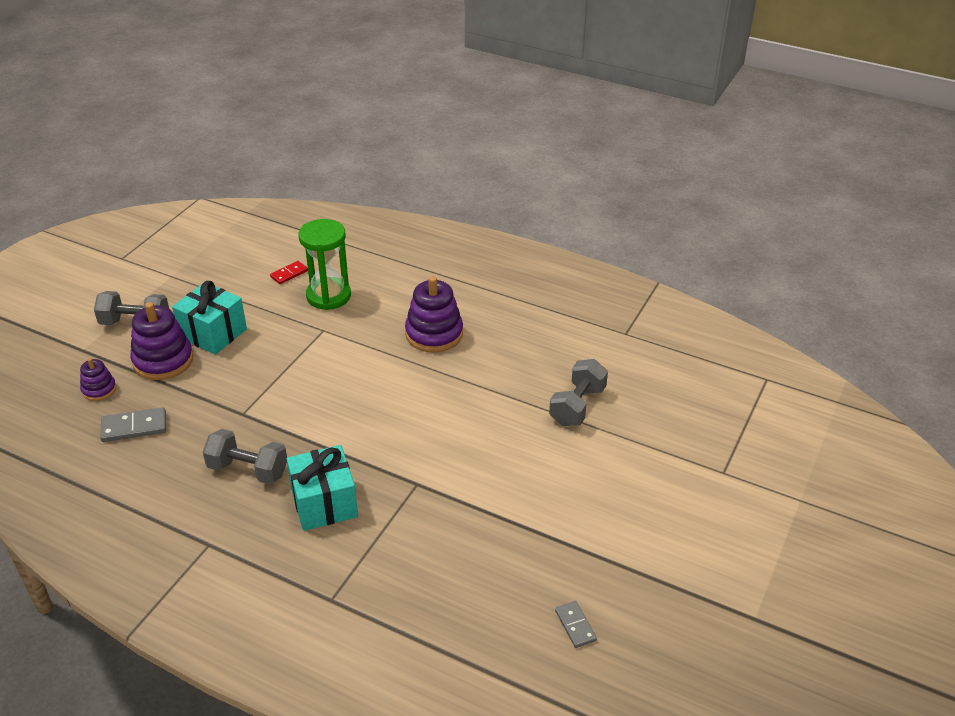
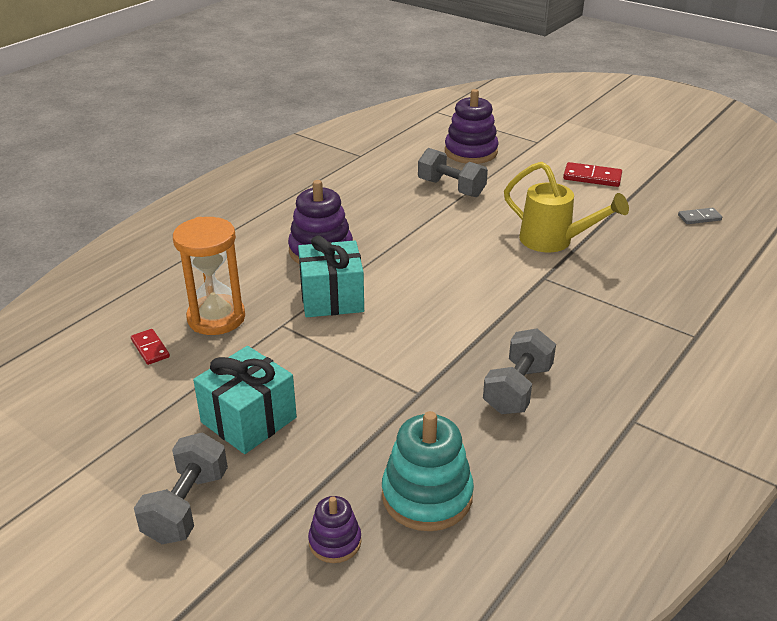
camera: 80 degrees left, 5 degrees down
(134, 427) = (427, 496): grey domino -> turquoise stacking toy
(163, 360) = (290, 470): purple stacking toy -> purple stacking toy (471, 152)
(324, 503) = (570, 335): turquoise gift -> turquoise gift (332, 298)
(328, 296) = (216, 318): green hourglass -> orange hourglass
(487, 491) = (554, 241): none -> yellow watering can
(645, 524) = (592, 177): none -> red domino

